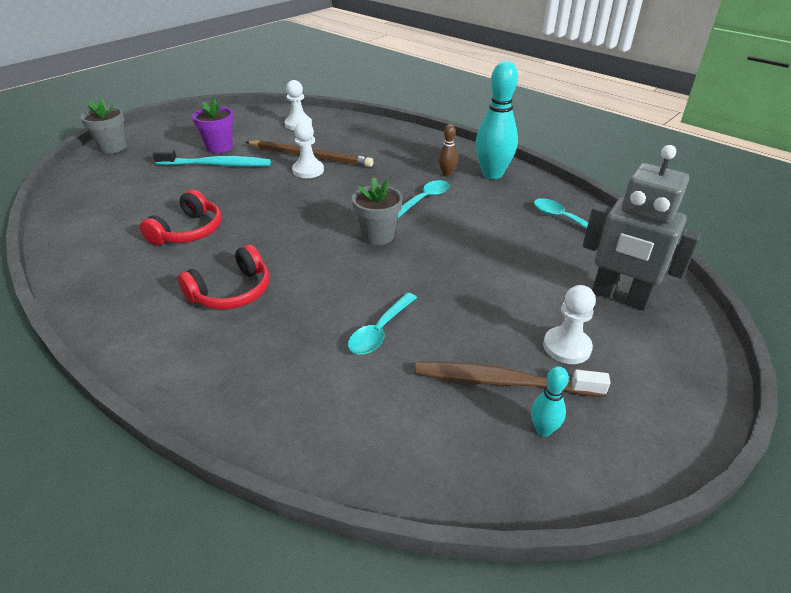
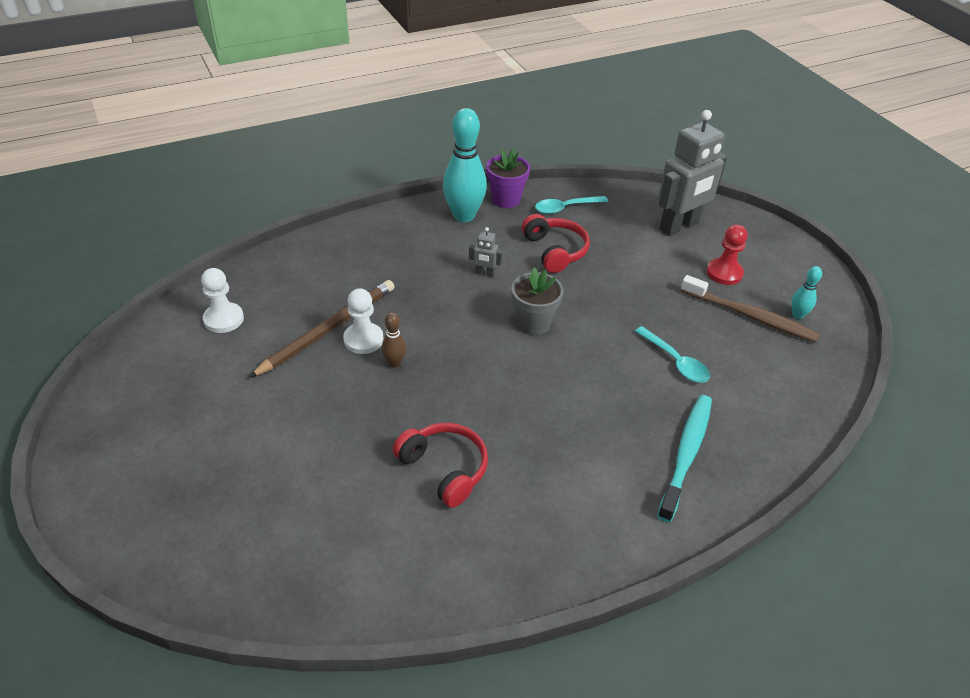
camera: 70 degrees left, 5 degrees up
(113, 147) = (128, 535): grey flower pot -> none
(216, 165) = (285, 419): turquoise toothbrush -> turquoise toothbrush (686, 454)
(219, 147) = (232, 409): purple flower pot -> purple flower pot (506, 199)
(232, 292) = (582, 448): red headphones -> red headphones (555, 251)
(424, 199) = (484, 273): turquoise spoon -> grey robot
(447, 174) = (443, 243): brown bowling pin -> brown bowling pin (394, 363)
(502, 381) = (750, 316): brown toothbrush -> brown toothbrush turned 90 degrees counterclockwise
(566, 347) = (724, 273): white pawn -> red pawn

